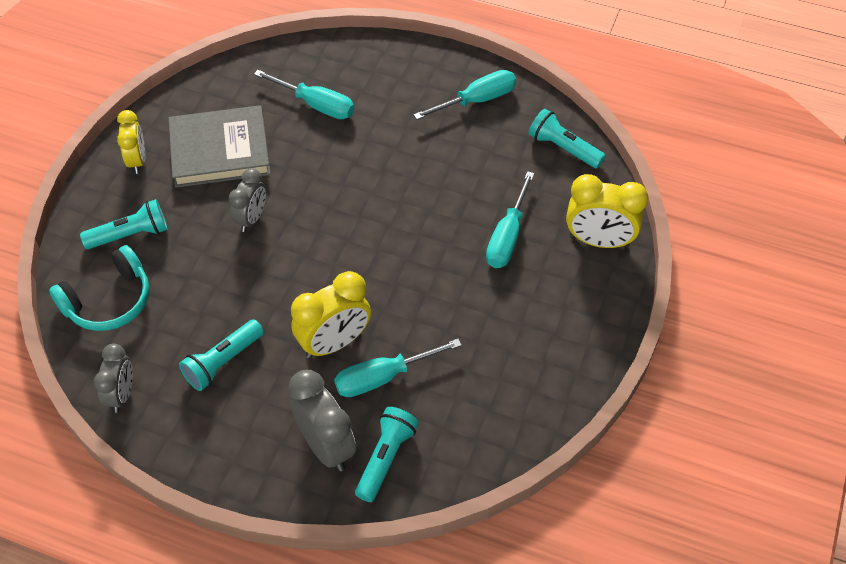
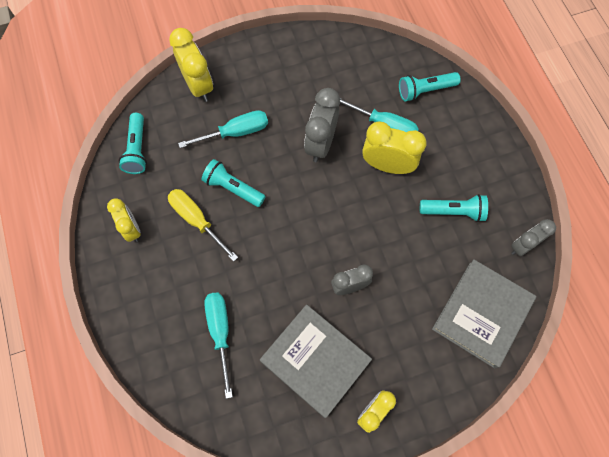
camera: 130 degrees left, 15 degrees up
(109, 301) = (482, 314): turquoise headphones -> grey book
(130, 234) = (429, 351): turquoise flashlight -> turquoise flashlight (233, 188)
(326, 445) = (446, 121): grey clock -> grey clock (320, 143)
(439, 149) = (196, 220): none -> yellow screwdriver
(477, 100) = (132, 229): turquoise screwdriver -> yellow clock

